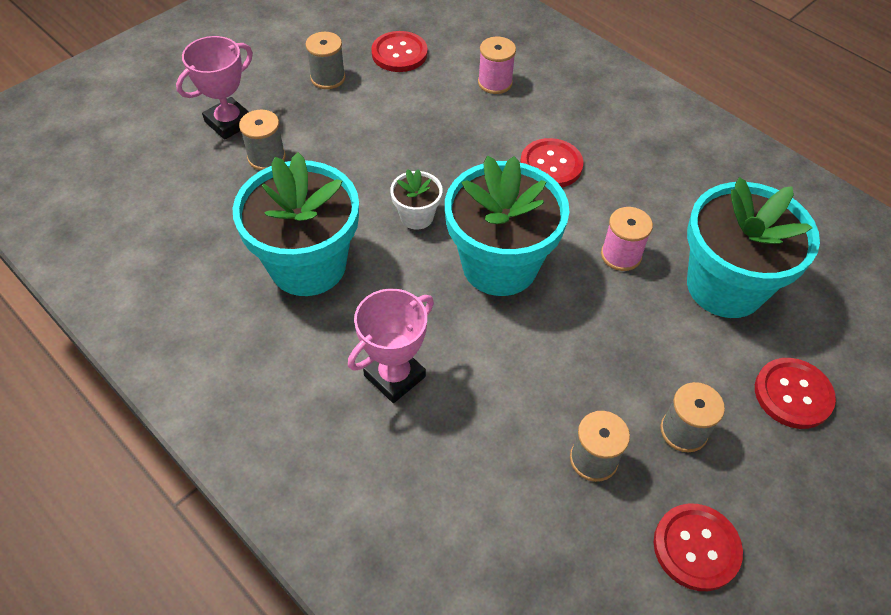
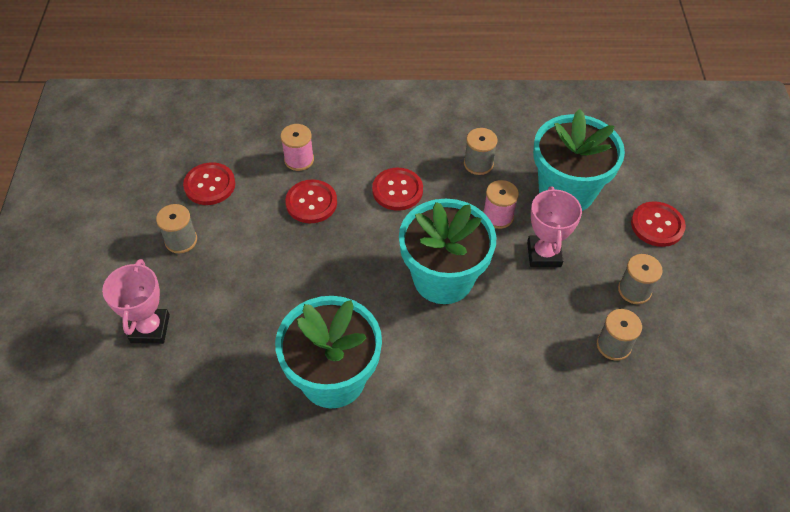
camera: 45 degrees left, 0 degrees up
(266, 157) = (211, 331): grey spool -> grey spool (478, 164)
(395, 376) = (467, 397): pink trophy -> pink trophy (544, 254)
(416, 216) = (360, 289): white flower pot -> none
(696, 547) = (703, 345): red button -> red button (311, 203)

